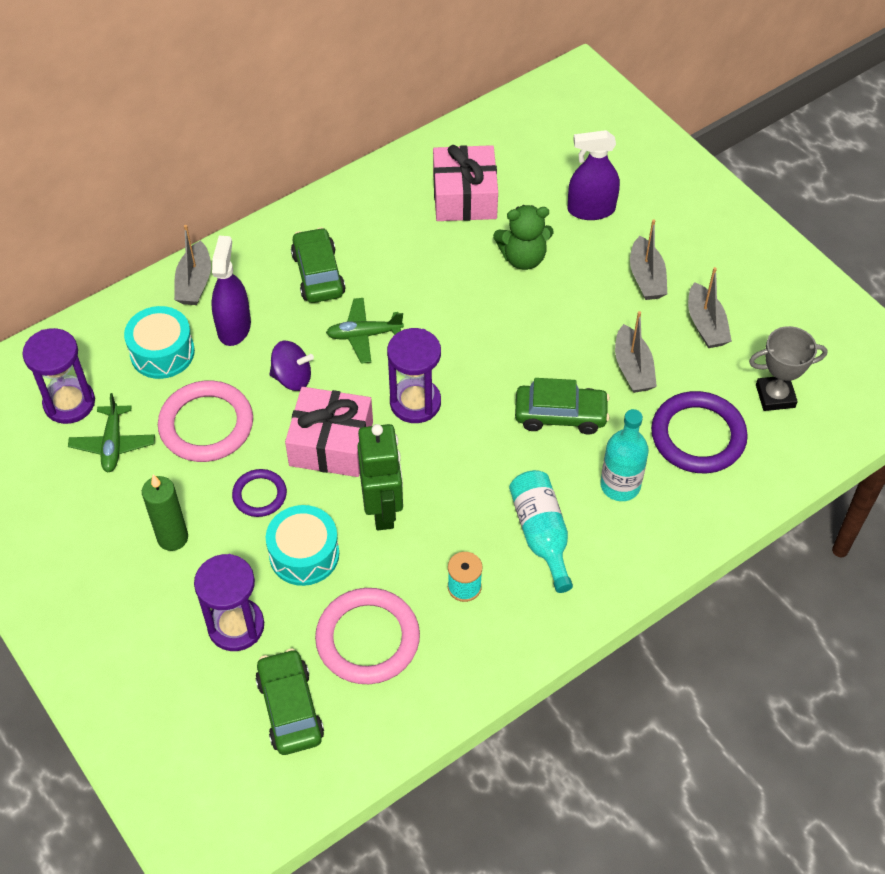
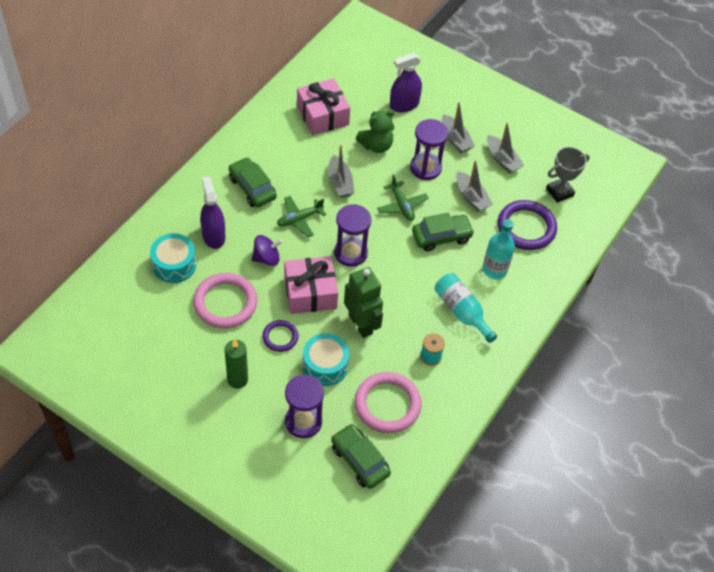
camera: 25 degrees left, 0 degrees up
(69, 403) = (127, 314): purple hourglass -> purple hourglass (425, 168)
(113, 444) = (170, 332): green plane -> green plane (402, 205)
(194, 283) = (174, 214): grey boat -> grey boat (340, 182)

